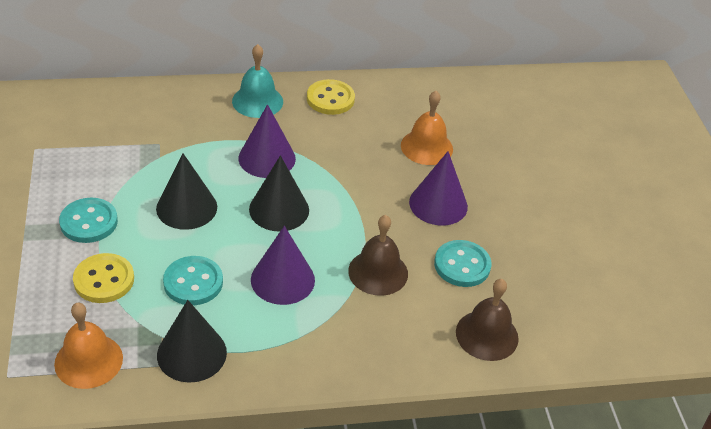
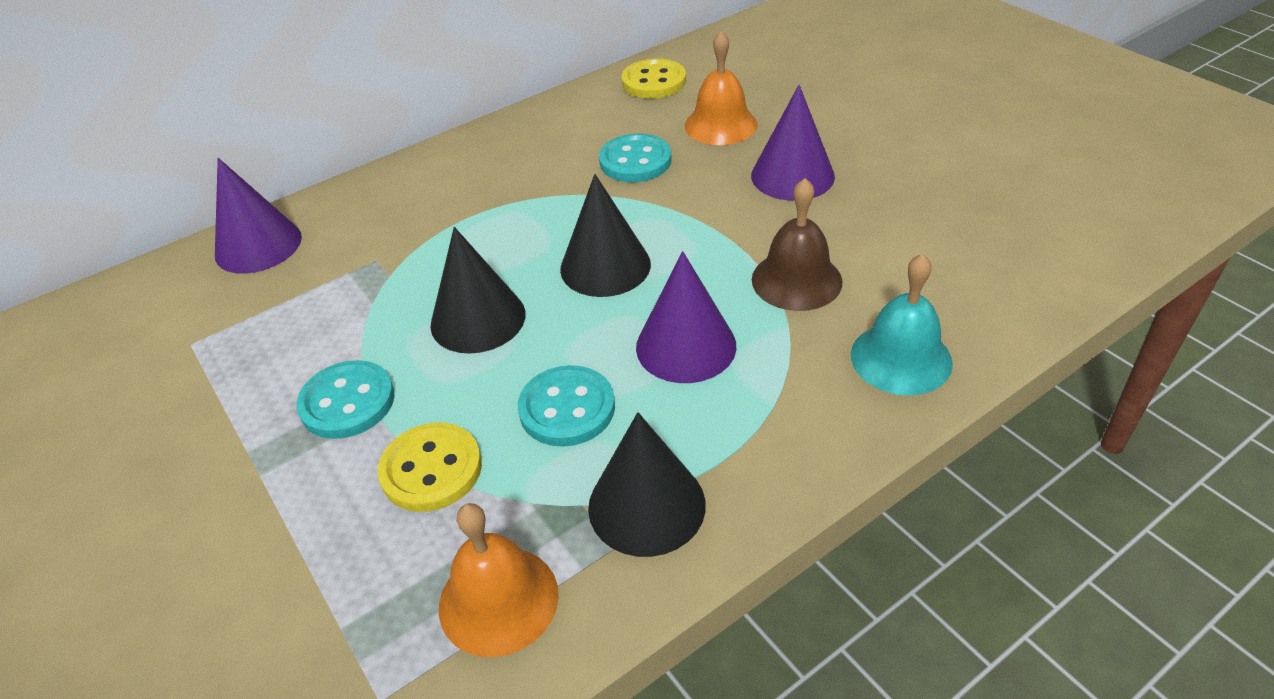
camera: 20 degrees left, 0 degrees up
(257, 101) = (470, 161): turquoise bell -> turquoise bell (901, 358)
(267, 158) = (537, 216): purple cone -> purple cone (258, 245)
(330, 99) = (560, 123): yellow button -> yellow button (654, 81)
(462, 265) = (885, 226): turquoise button -> turquoise button (635, 161)
(487, 335) = (993, 288): brown bell -> none

